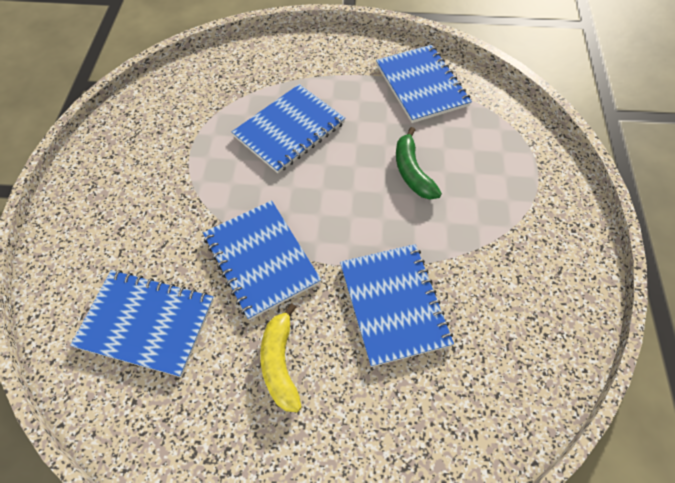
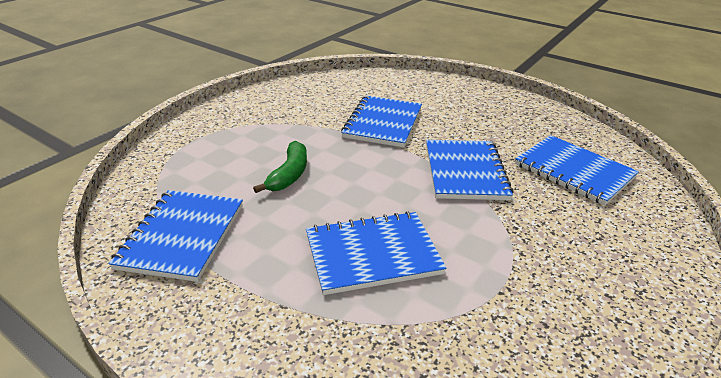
camera: 150 degrees left, 25 degrees down
(280, 363) = (477, 127): yellow banana -> none

